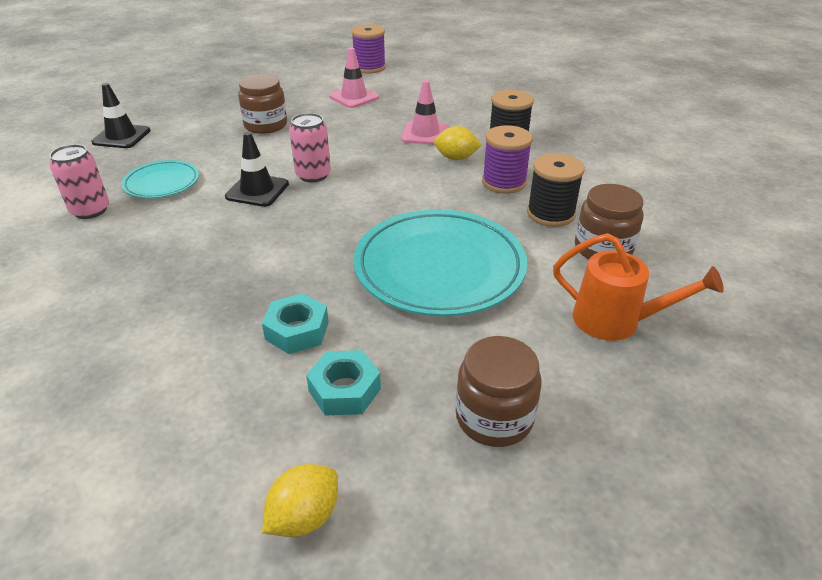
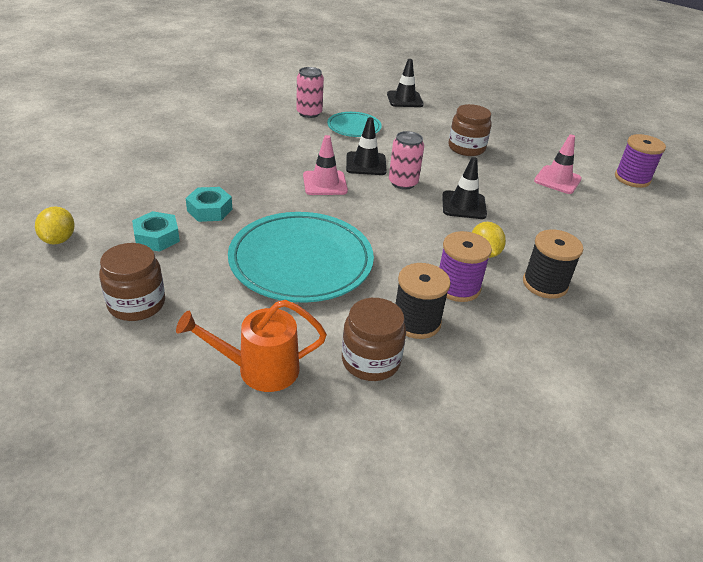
camera: 70 degrees right, 0 degrees up
(304, 517) = (59, 239): yellow lemon -> yellow lemon turned 60 degrees clockwise
(373, 150) = (464, 205): none -> black traffic cone
(425, 134) = (518, 229): pink traffic cone -> pink traffic cone (325, 183)
(617, 321) = (258, 370): orange watering can -> orange watering can turned 75 degrees clockwise

